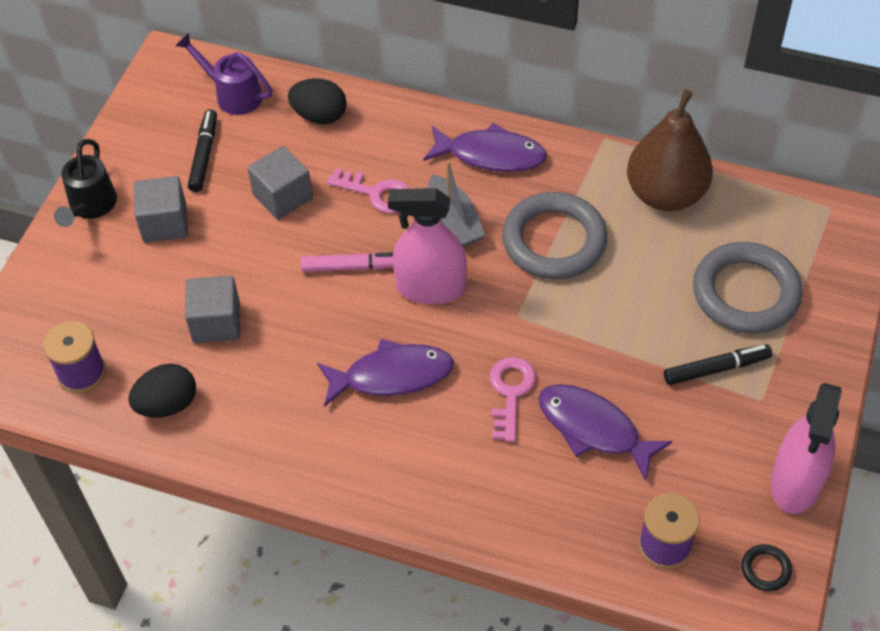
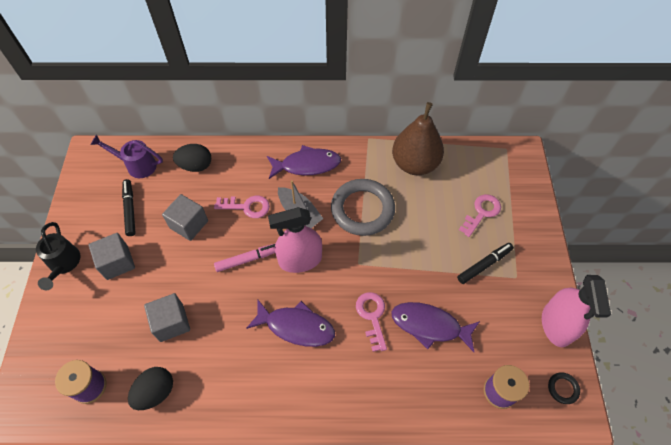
camera: 20 degrees left, 5 degrees up
(392, 376) = (296, 327): purple fish -> purple fish turned 45 degrees clockwise
(745, 293) = (482, 212): grey ring -> pink key

